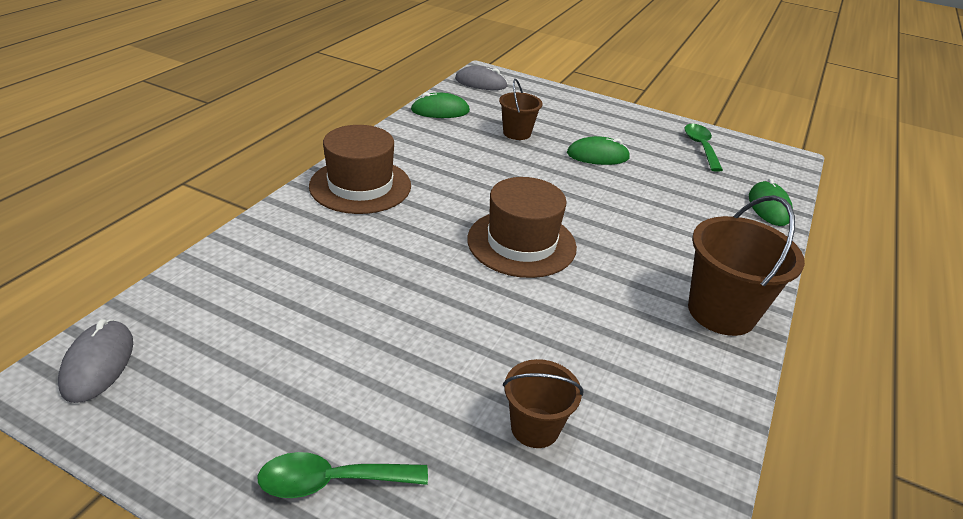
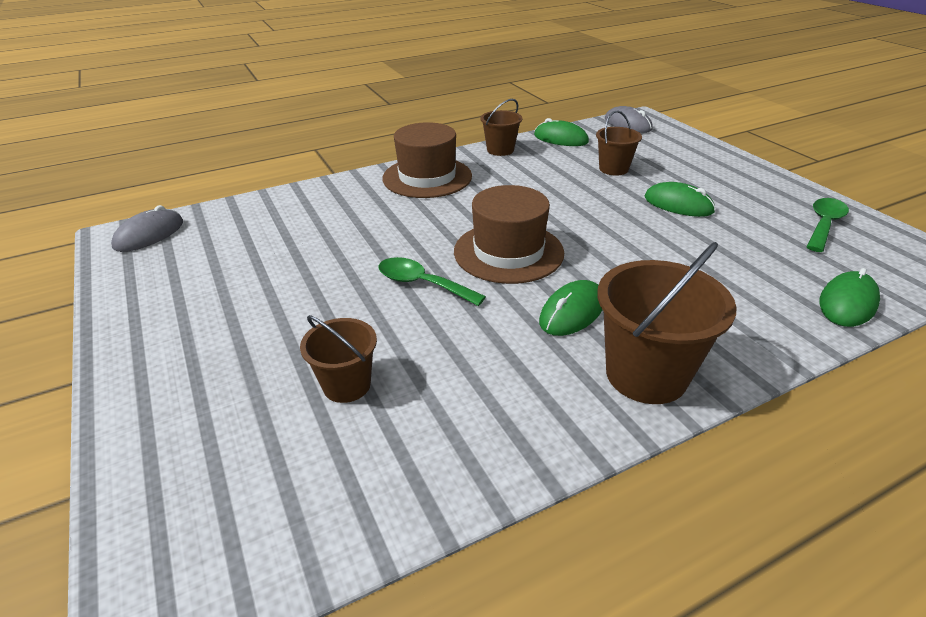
camera: 40 degrees right, 0 degrees up
(331, 481) = (178, 352): green spoon -> green spoon (422, 284)
(398, 136) = (500, 150): none -> brown bucket
(625, 281) = (572, 312): none -> green mouse

